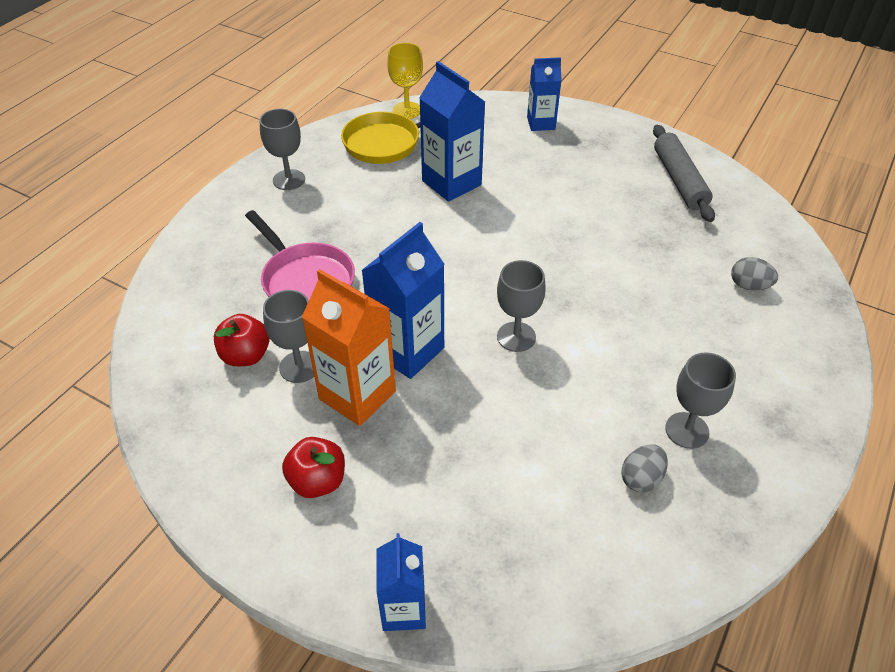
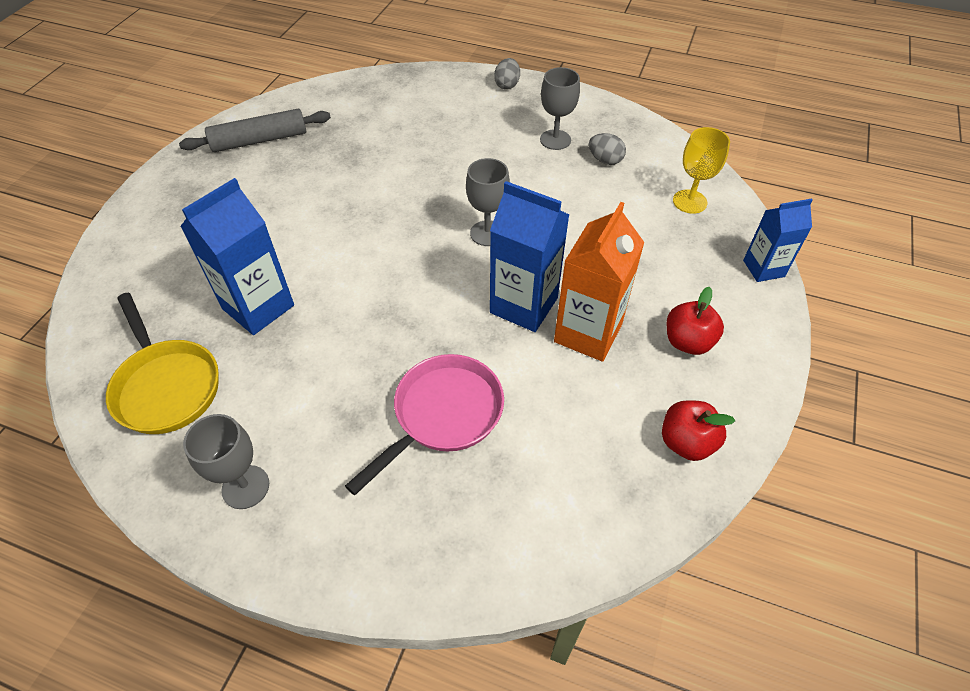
camera: 100 degrees left, 5 degrees up
(246, 355) = (568, 441): red apple -> red apple (686, 442)
(299, 367) = (569, 388): grey goblet -> none
(407, 110) = (88, 377): yellow goblet -> yellow goblet (689, 201)
(541, 123) = (144, 241): blue carton -> none
(749, 286) = (400, 107): grey egg -> grey egg (507, 85)

